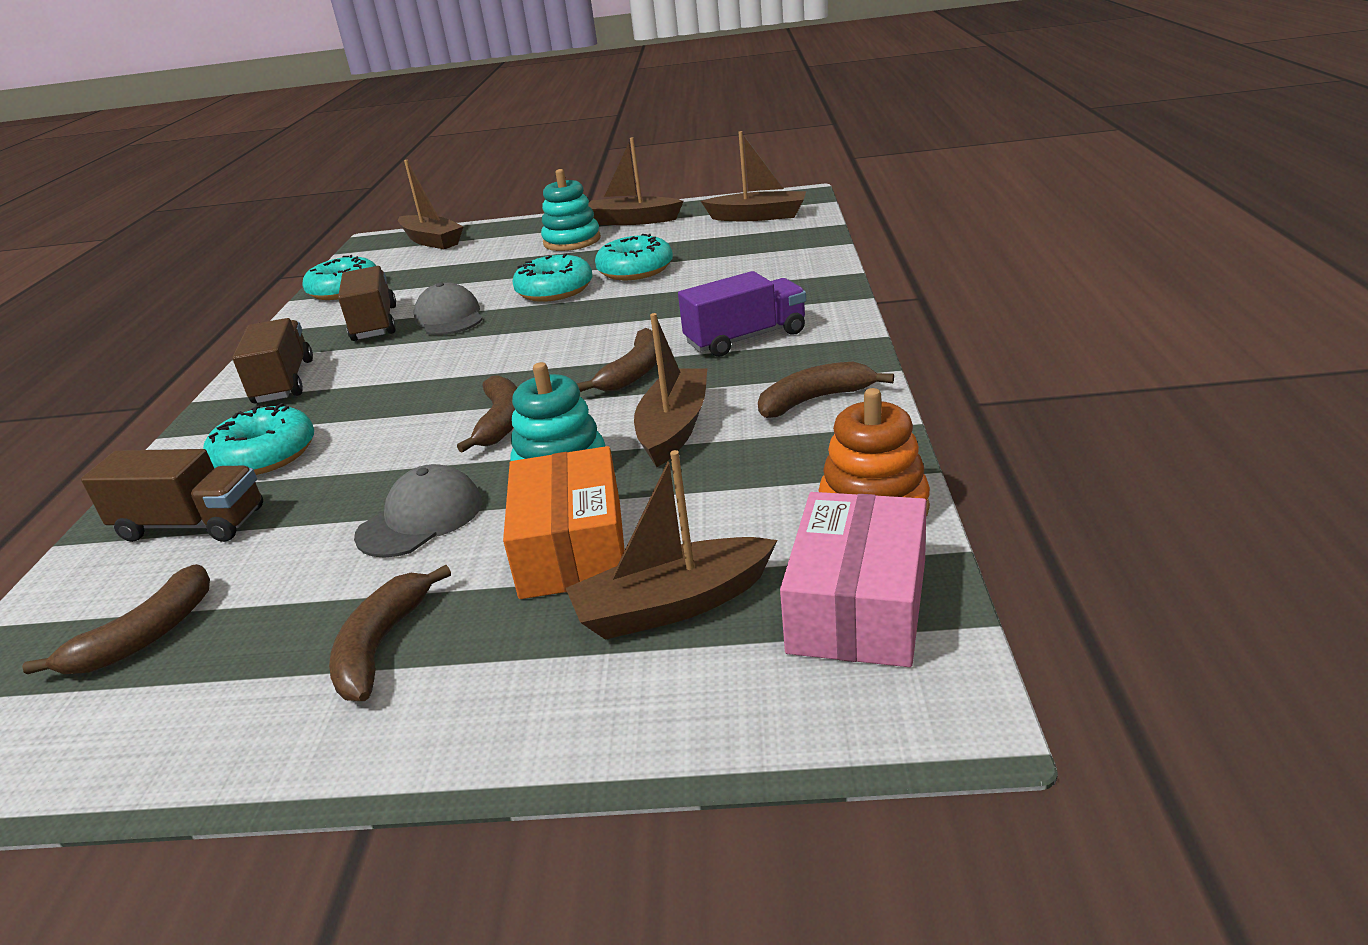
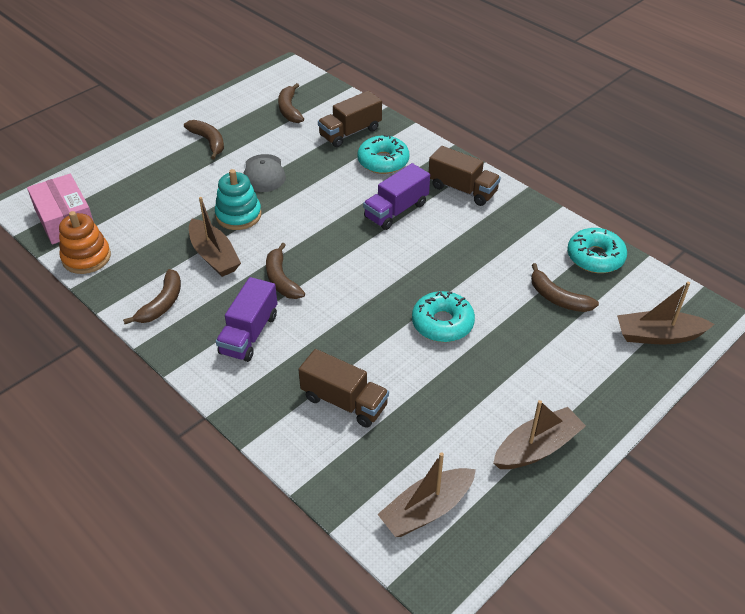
camera: 130 degrees right, 15 degrees up
(374, 324) = (503, 242): brown truck -> brown truck (344, 401)
(387, 390) = (396, 210): none -> purple truck
(449, 318) = (465, 268): grey cap -> none
(501, 422) = (304, 222): brown banana -> brown banana (557, 298)
(572, 241) = (536, 389): turquoise stacking toy -> none
(572, 548) = (188, 191): orange box -> none
(635, 270) = (420, 373): turquoise donut -> none
(672, 605) = (128, 192): brown boat -> none

